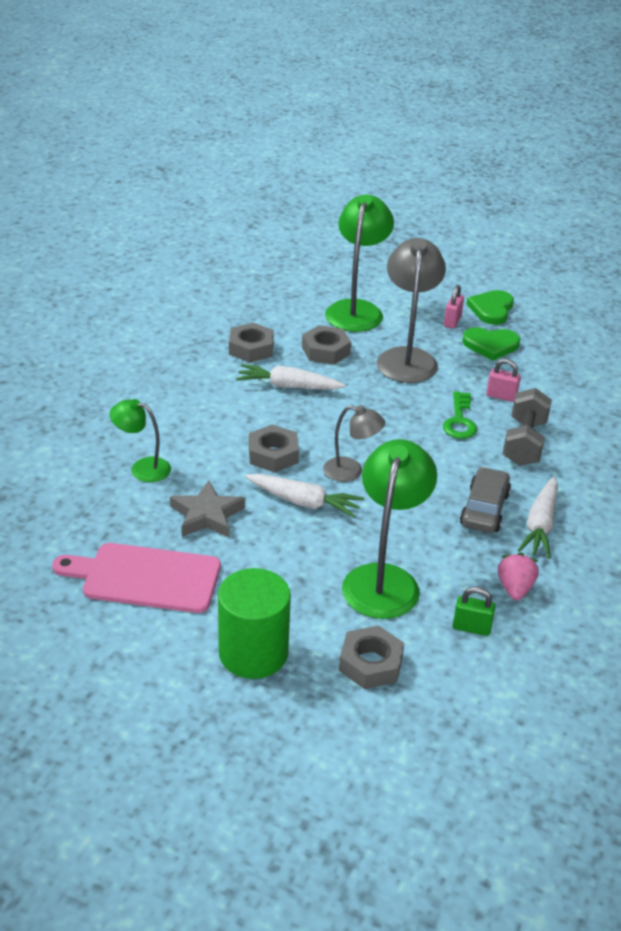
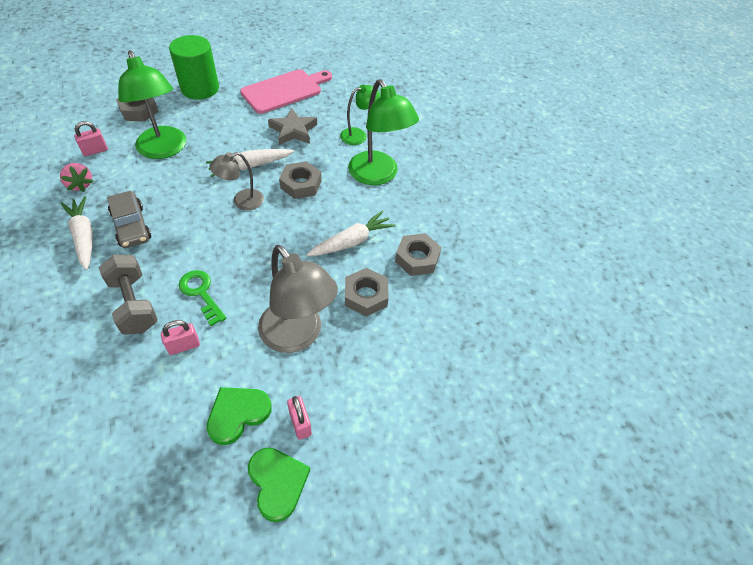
camera: 135 degrees right, 15 degrees up
(356, 309) = (397, 369): green lamp -> green lamp (378, 175)
(471, 628) = (95, 151): green padlock -> pink padlock

